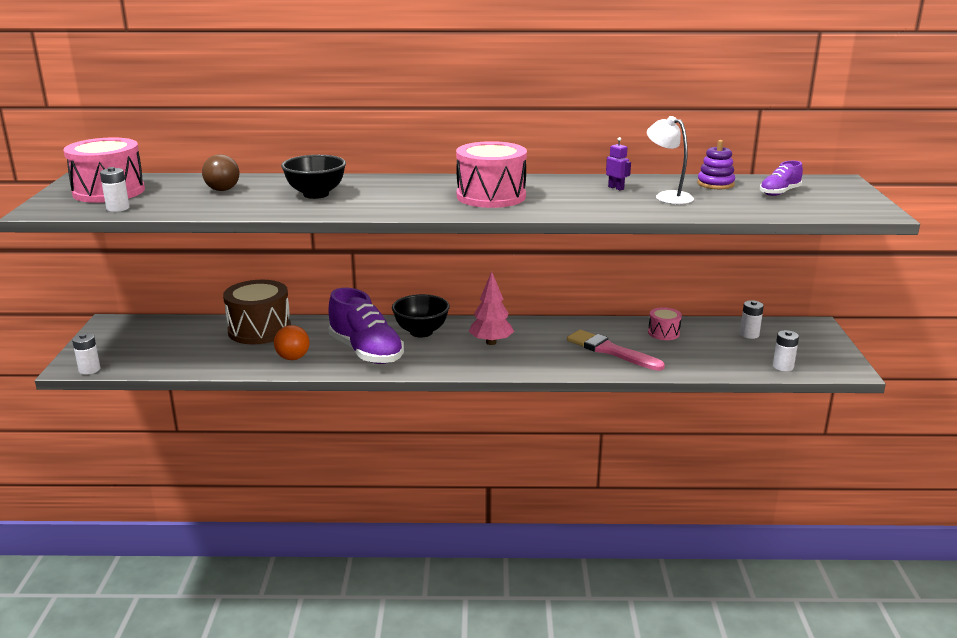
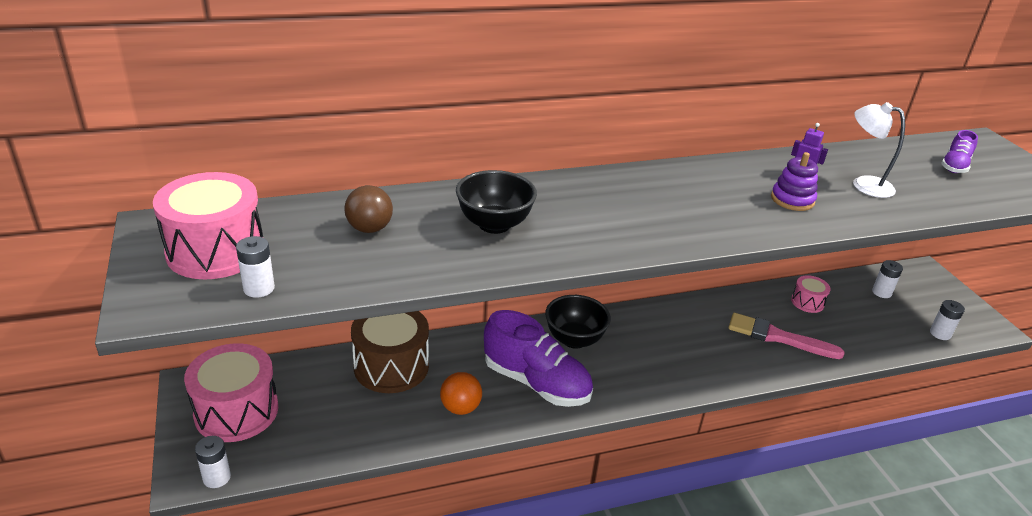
camera: 20 degrees left, 10 degrees up
(491, 196) = (693, 205): pink drum -> pink drum (236, 411)
(491, 342) = (656, 344): pink tree -> none
(715, 184) = (885, 157): purple stacking toy -> purple stacking toy (792, 200)

